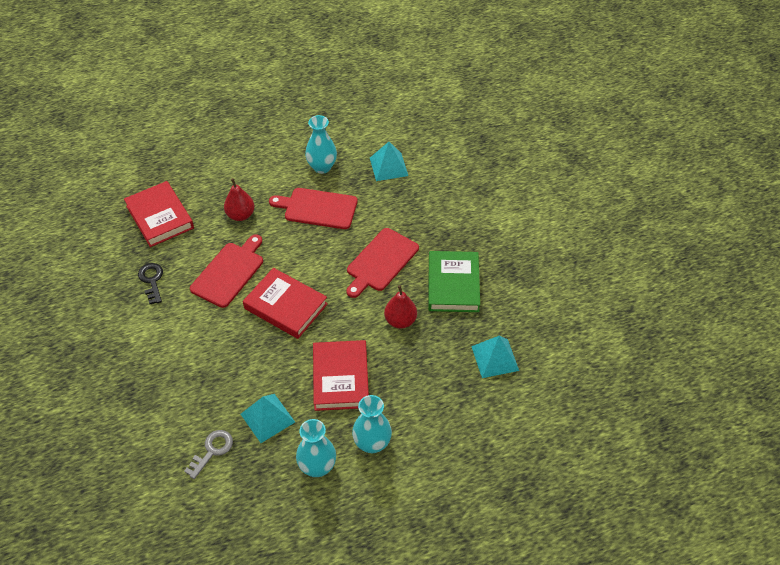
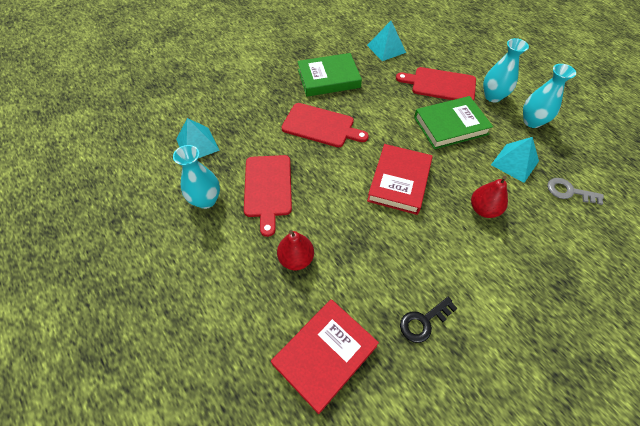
camera: 105 degrees left, 5 degrees up
(229, 272) = (380, 243): red cutting board -> red cutting board (440, 85)
(340, 378) = (450, 126): red book -> green book
(400, 321) = (377, 102): red pear -> red pear (483, 209)

